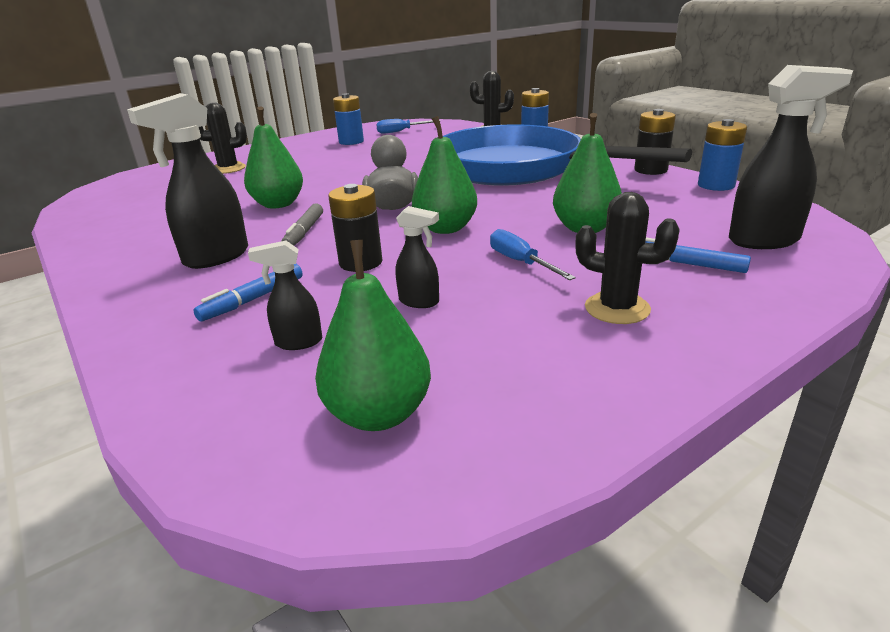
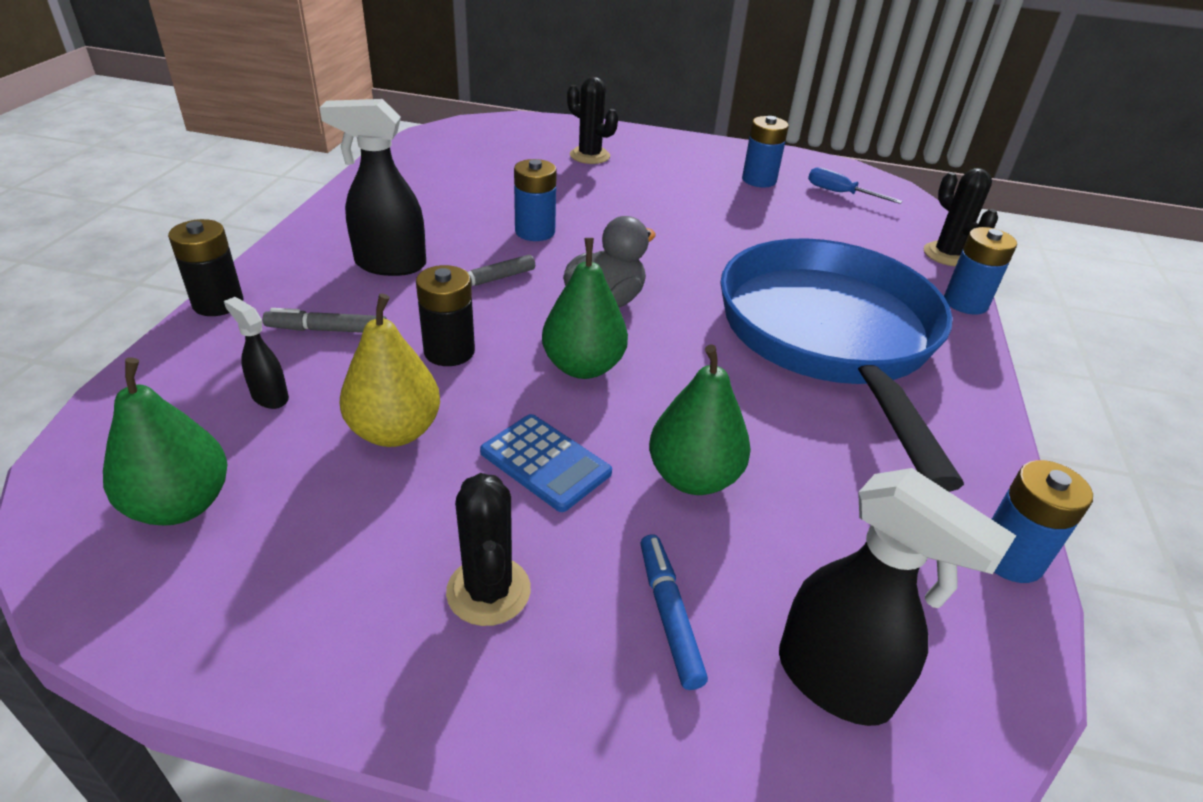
camera: 45 degrees right, 10 degrees up
(253, 299) = (327, 330): blue marker -> grey marker
(278, 204) = (535, 232): green pear -> blue battery
(419, 302) = (395, 431): black spray bottle -> yellow pear
(520, 262) = (545, 462): blue screwdriver -> blue calculator
(650, 170) = (986, 463): black battery -> black battery (218, 303)

